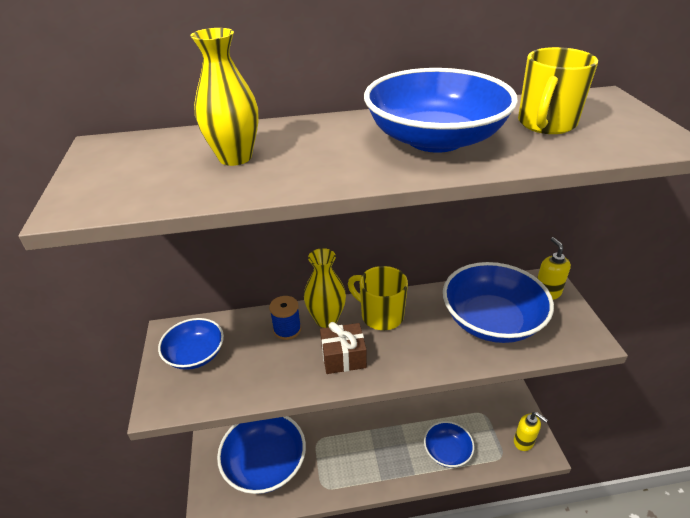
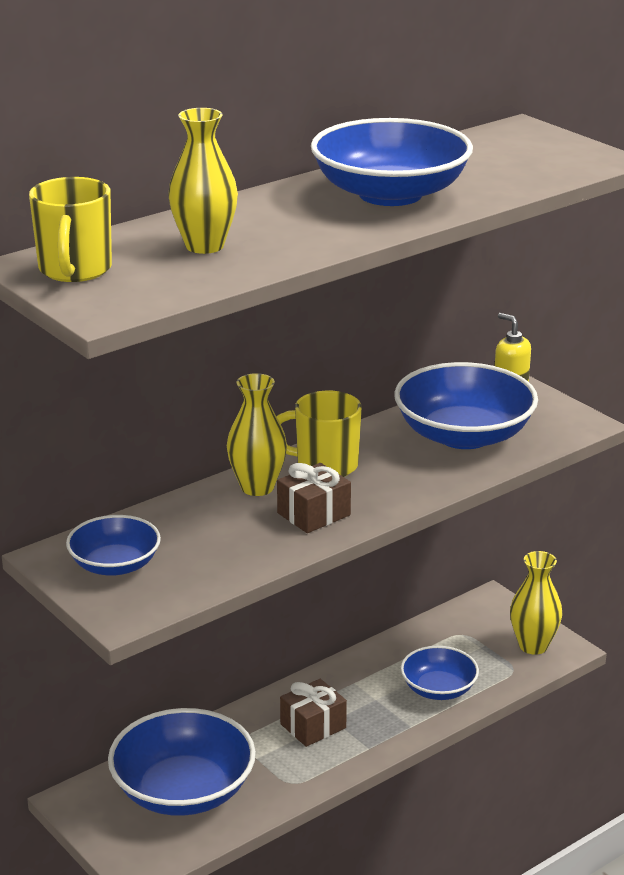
camera: 30 degrees left, 10 degrees down
(287, 329) = (214, 510): blue spool -> none
(360, 447) = (313, 726): none -> brown gift
(524, 442) = (533, 646): yellow soap dispenser -> yellow vase
(546, 124) = (484, 163): yellow mug -> yellow mug (75, 270)

